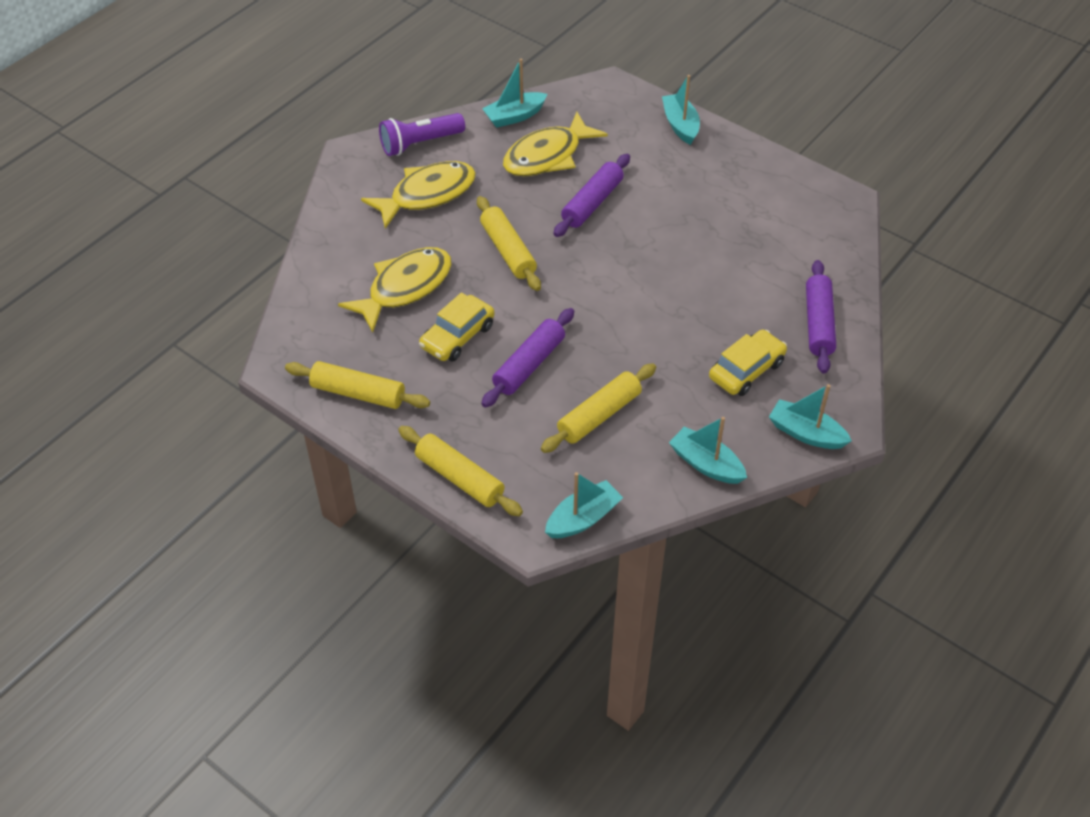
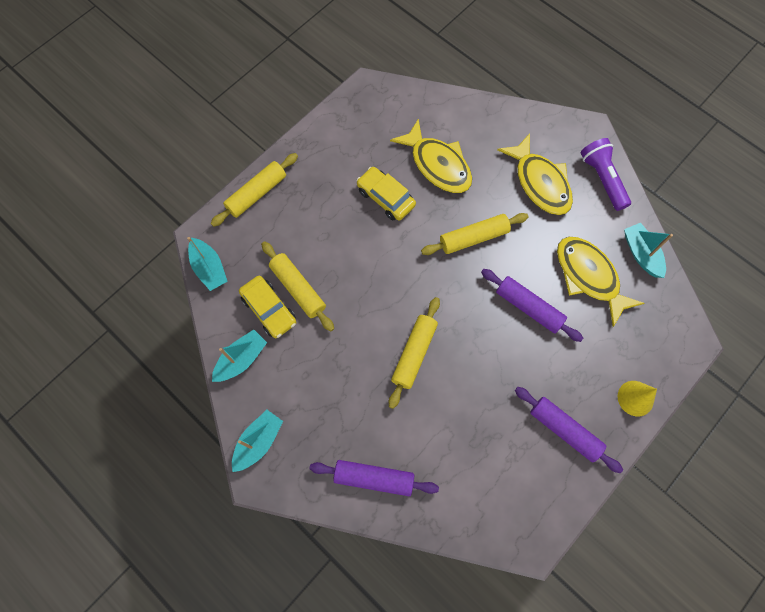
camera: 95 degrees right, 20 degrees up
(358, 393) = (339, 134): yellow rolling pin -> yellow rolling pin (414, 354)
(529, 365) = (352, 244): purple rolling pin -> purple rolling pin (564, 430)
(680, 125) = (635, 398): turquoise boat -> yellow cone
(746, 370) = (329, 406): yellow car -> yellow car (269, 310)

